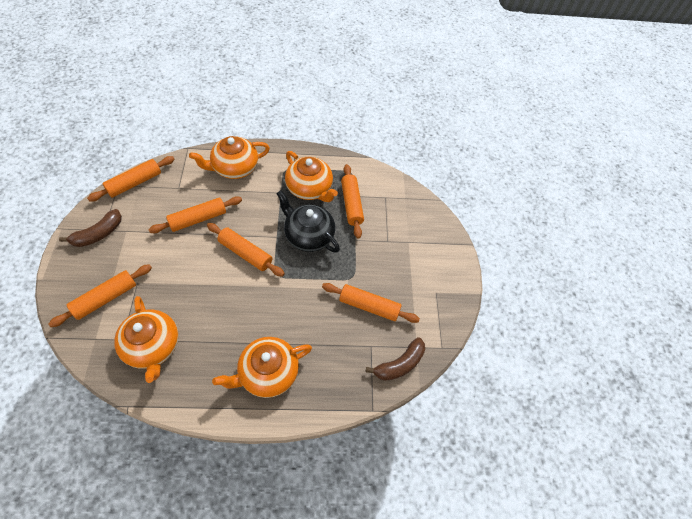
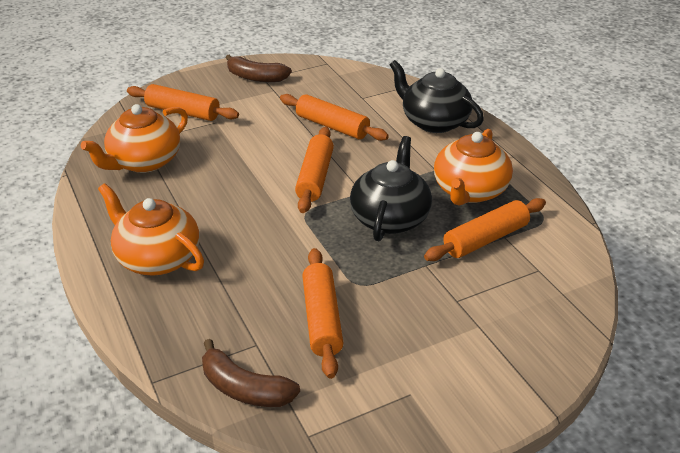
camera: 70 degrees right, 20 degrees down
(135, 183) = (340, 71): orange rolling pin -> none
(234, 168) = (434, 122): orange teapot -> black teapot

